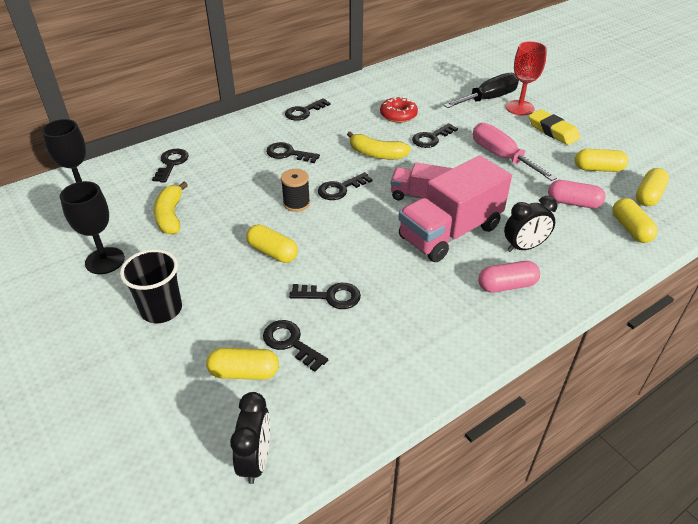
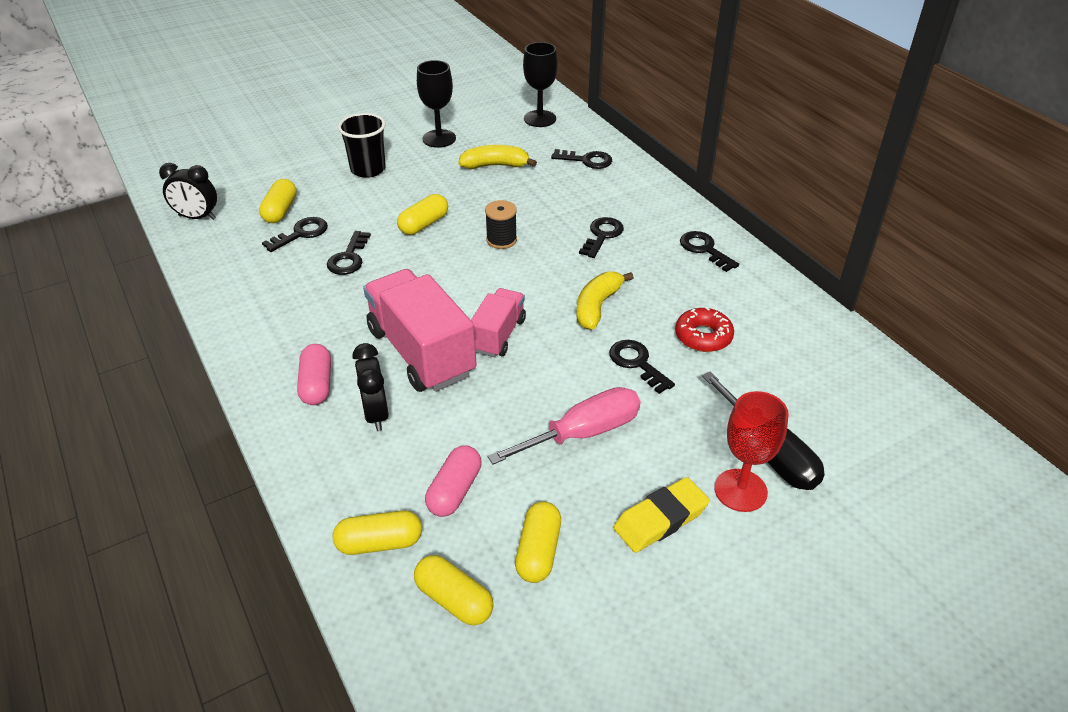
camera: 95 degrees right, 0 degrees up
(340, 189) = (523, 272): black key -> none

